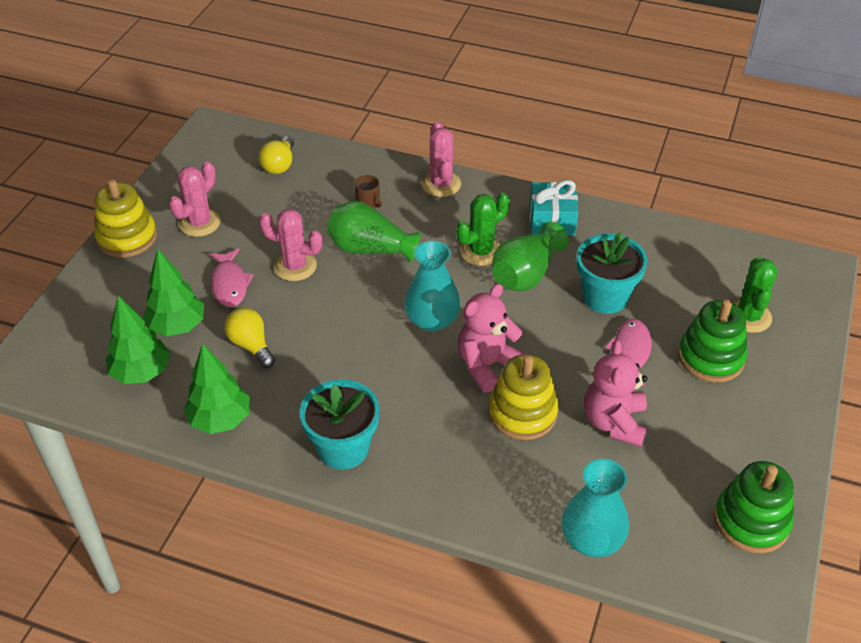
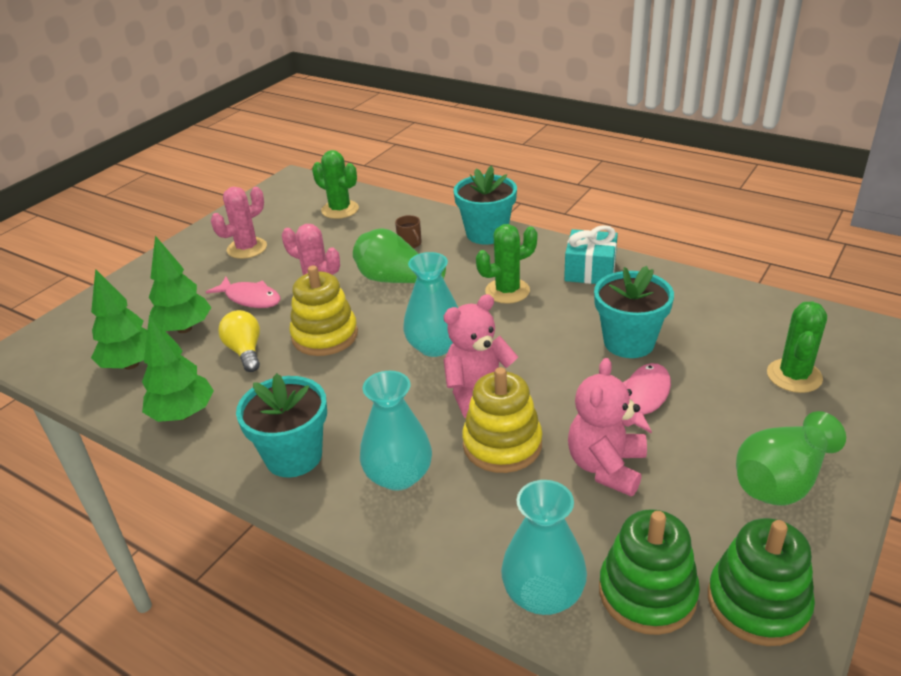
camera: 15 degrees right, 10 degrees down
(127, 237) = (177, 255): yellow stacking toy -> yellow stacking toy (325, 336)
(230, 284) = (250, 298): pink fish -> pink fish turned 60 degrees counterclockwise
(279, 165) = (340, 210): yellow light bulb -> green cactus
(441, 184) = (486, 233): pink cactus -> turquoise flower pot
(443, 454) = (398, 475): none -> turquoise vase
(526, 274) = (548, 314): green vase -> green vase (781, 480)
(711, 357) = (739, 412): green stacking toy -> green stacking toy (647, 593)

